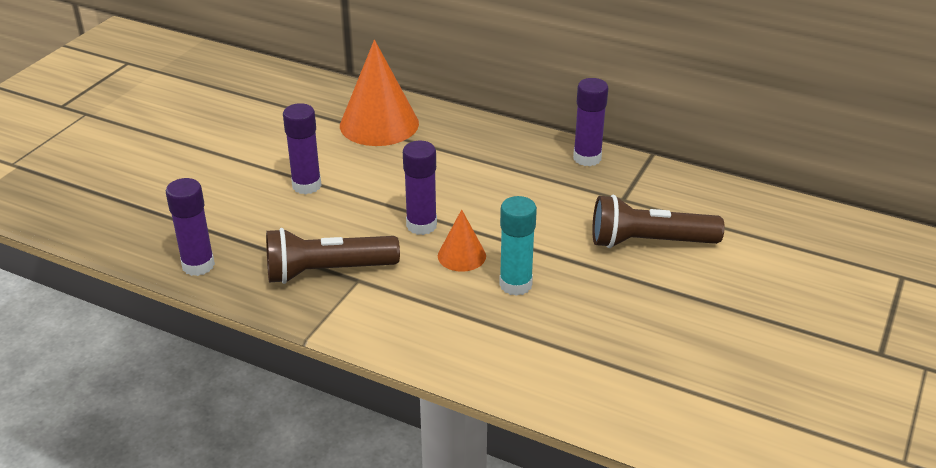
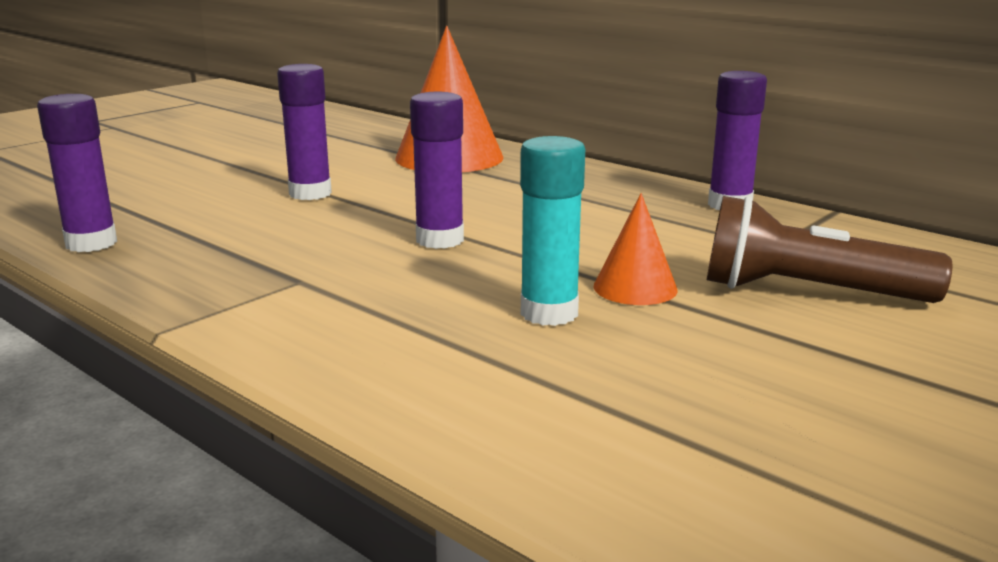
camera: 15 degrees right, 15 degrees down
(327, 271) = (262, 267): brown flashlight -> none
(461, 256) = (479, 274): orange cone -> orange cone (635, 288)

